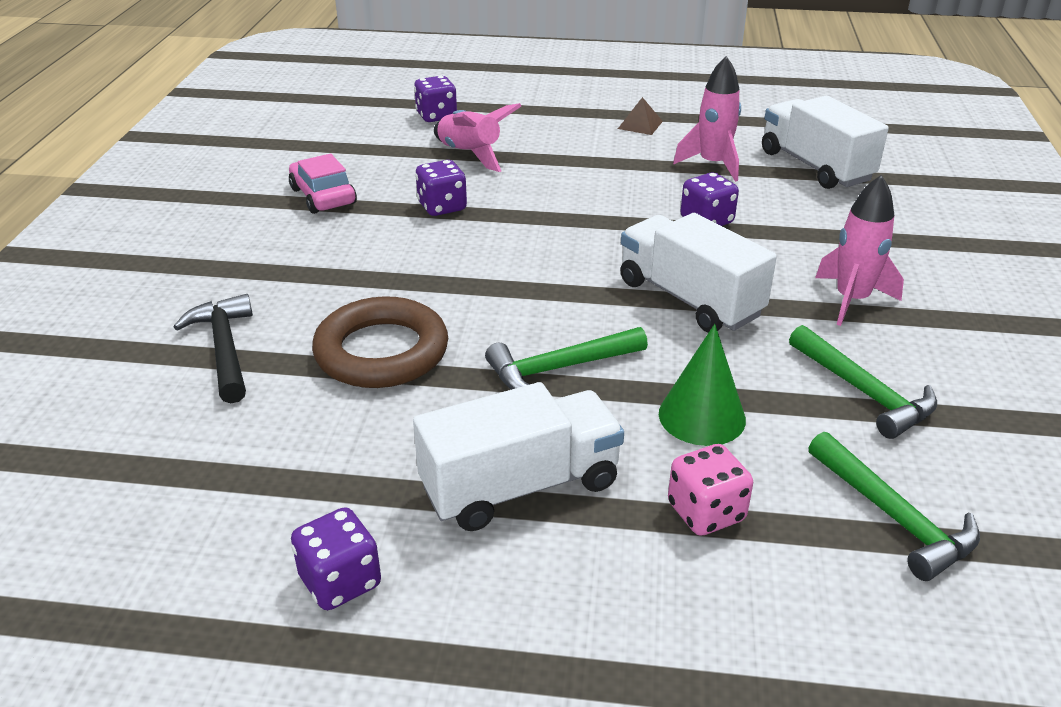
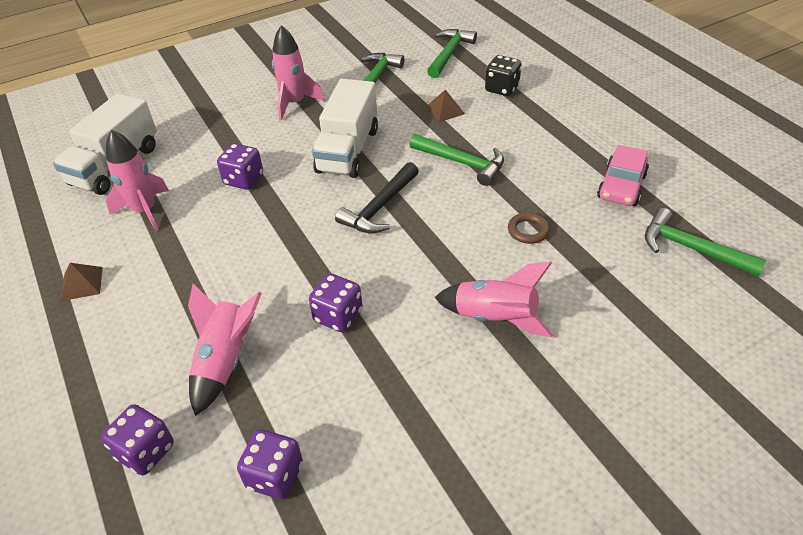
camera: 125 degrees left, 10 degrees up
(172, 453) = (691, 249): none -> green hammer
(224, 349) = (611, 298): black hammer -> black hammer (380, 207)
(317, 274) = (495, 318): none -> pink rocket
(323, 196) = (391, 408): pink car -> pink car (621, 186)
(340, 581) = (659, 149): purple dice -> purple dice (275, 476)
(382, 351) = (528, 231): brown ring -> brown ring, size x0.44
(520, 486) = (551, 134): white truck -> none
(702, 416) = (445, 110): green cone -> brown pyramid
(706, 512) = (502, 88): pink dice -> black dice

